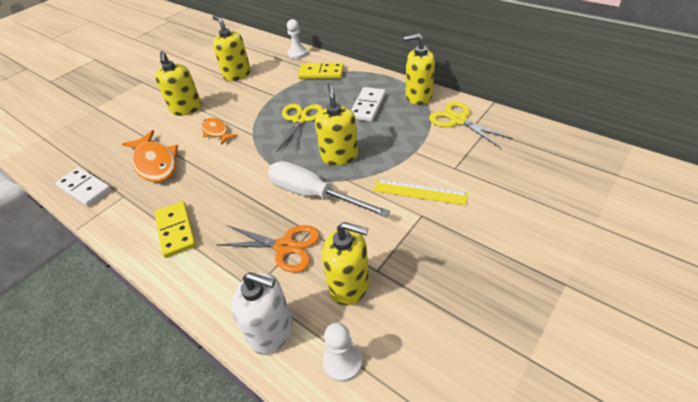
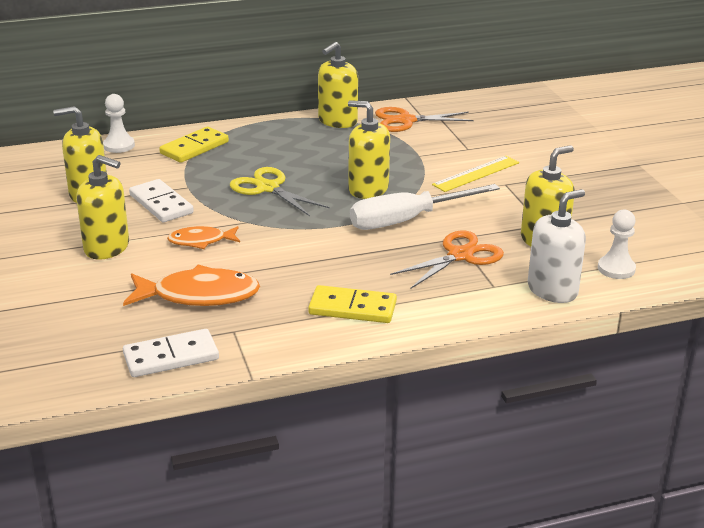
camera: 60 degrees left, 15 degrees down
(367, 106) = (308, 148): white domino -> white domino (161, 204)
(458, 120) = (406, 121): yellow scissors -> orange scissors

